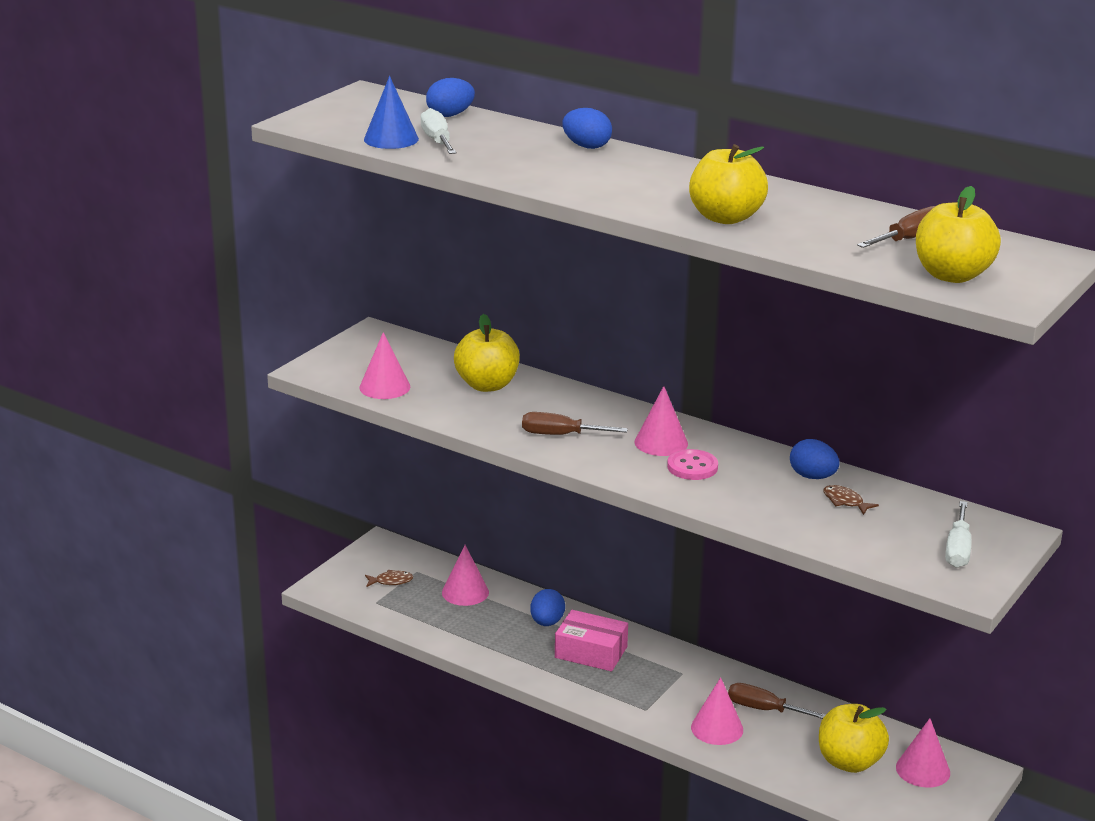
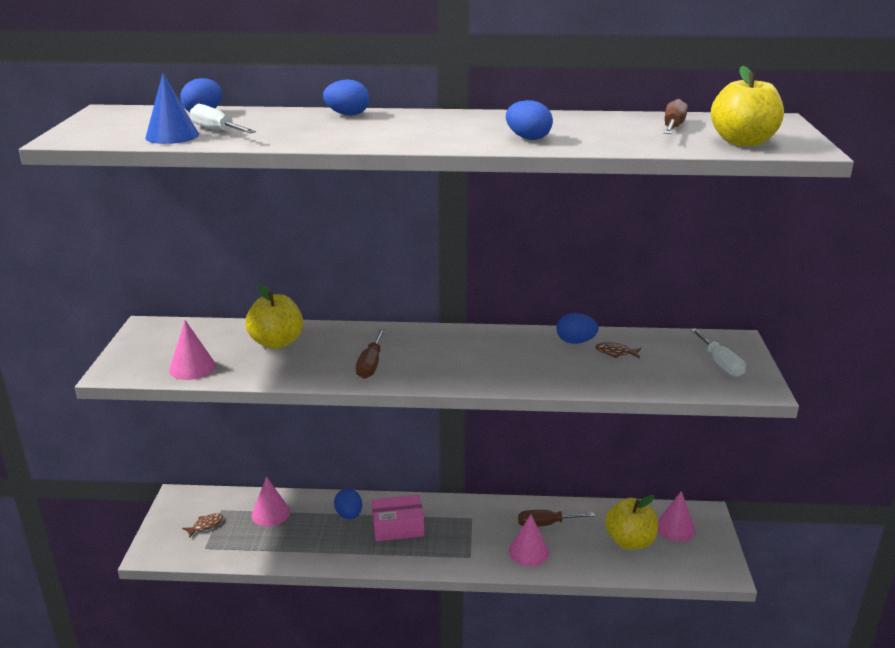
camera: 30 degrees left, 0 degrees up
(560, 435) = (370, 365): brown screwdriver -> brown screwdriver turned 60 degrees counterclockwise
(661, 442) = (449, 348): pink cone -> none
(692, 467) = (490, 360): pink button -> none
(725, 217) = (528, 138): yellow apple -> blue egg

